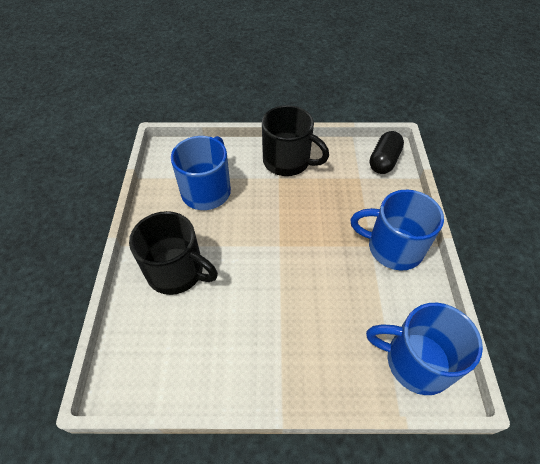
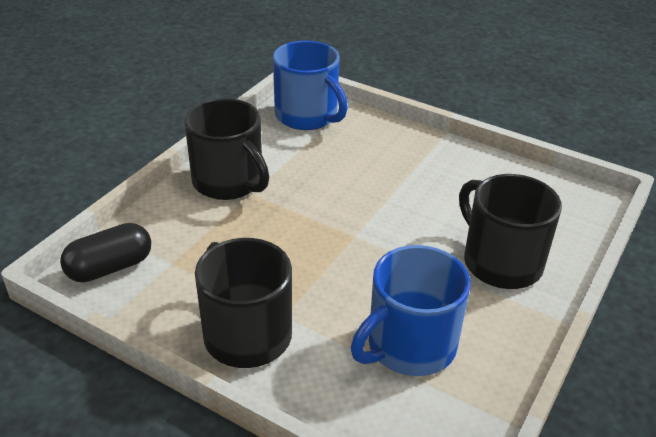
camera: 150 degrees left, 15 degrees down
(393, 247) = (229, 182): blue mug -> black mug

